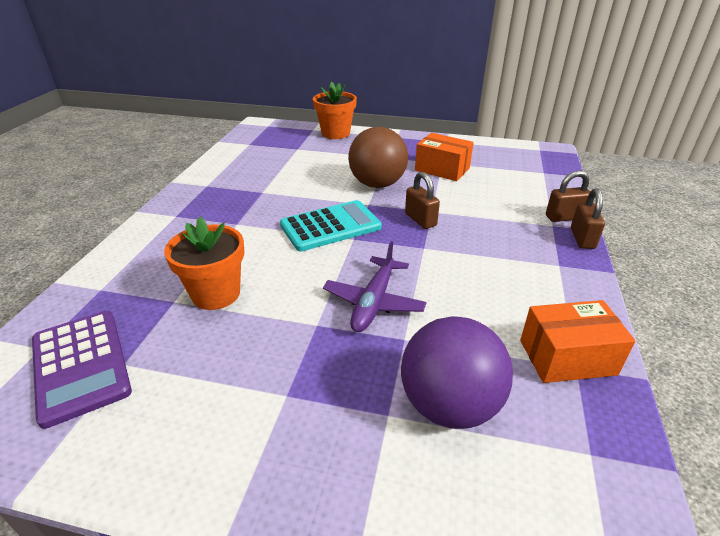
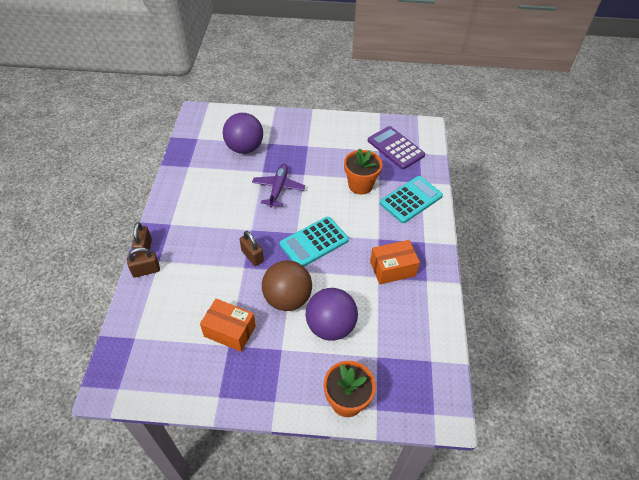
camera: 170 degrees right, 15 degrees up
(146, 264) = (411, 199): none -> turquoise calculator
(335, 165) = (330, 326): none -> purple ball
(567, 357) = (190, 170): orange box -> orange box (392, 269)

